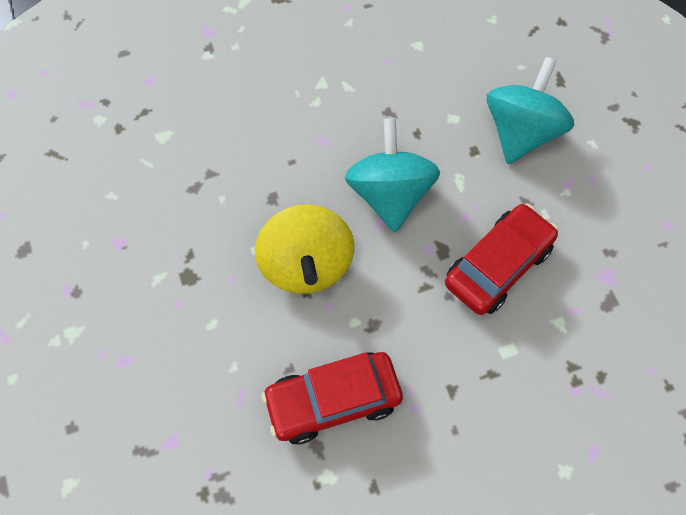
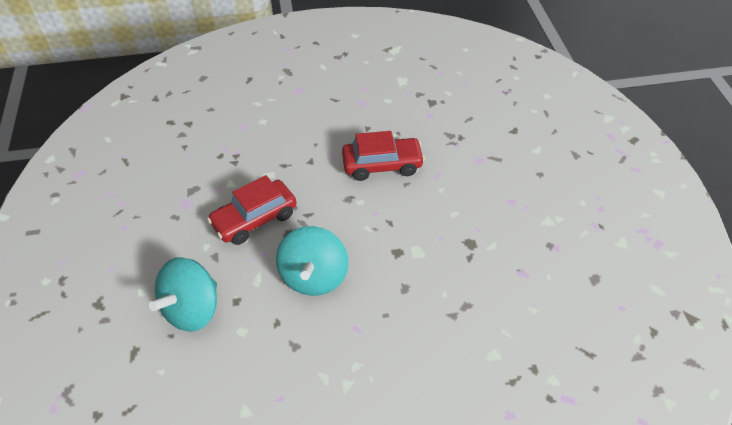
camera: 170 degrees left, 15 degrees down
(306, 265) = (386, 238): yellow spinning top -> none

